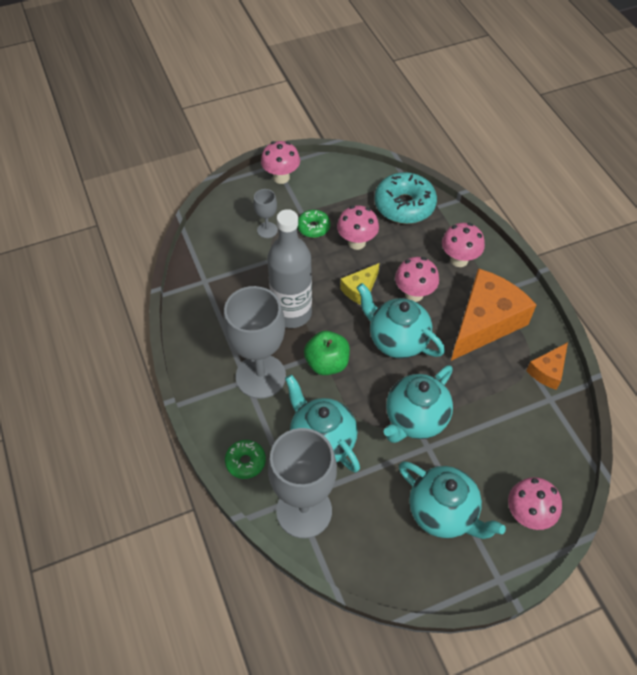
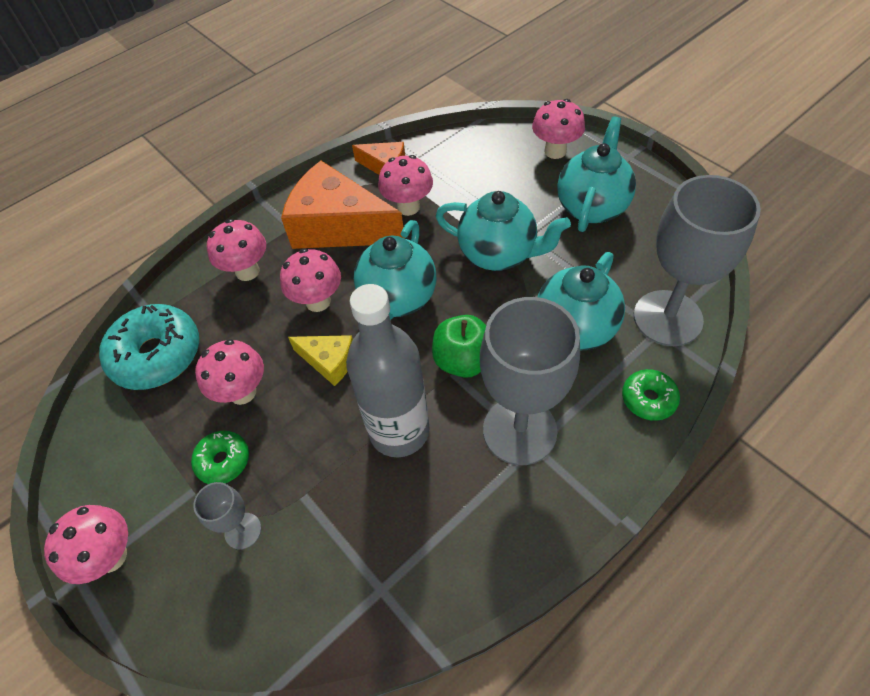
camera: 105 degrees left, 0 degrees up
(491, 374) = (408, 207): none -> pink mushroom

